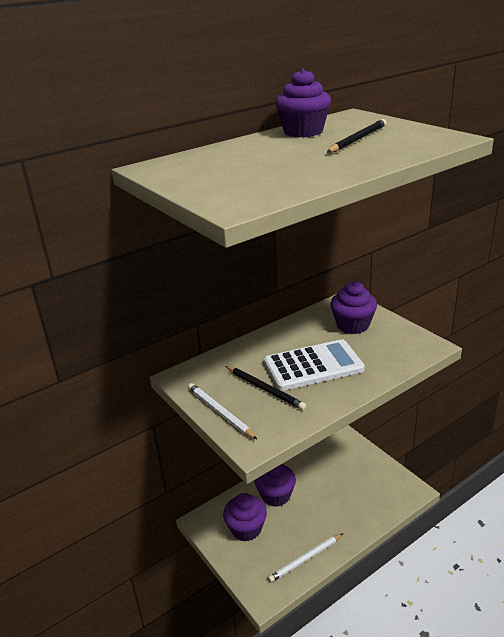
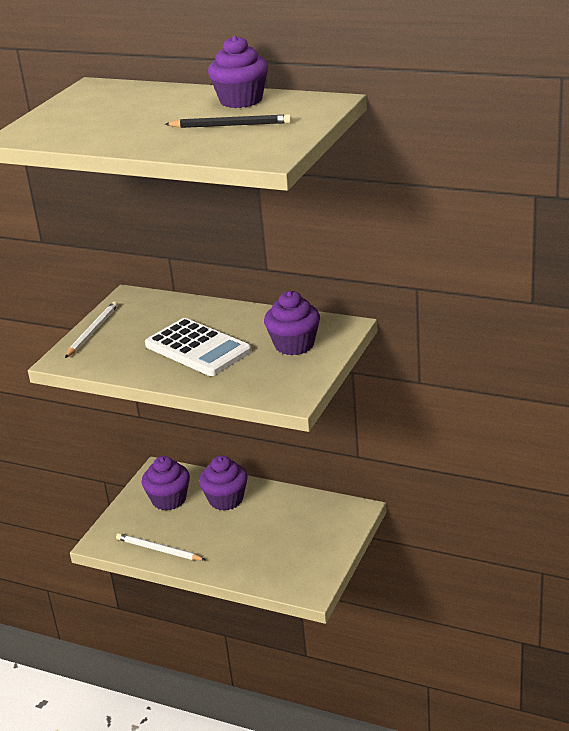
camera: 60 degrees right, 0 degrees up
(265, 389) = (141, 339): black pencil -> none

